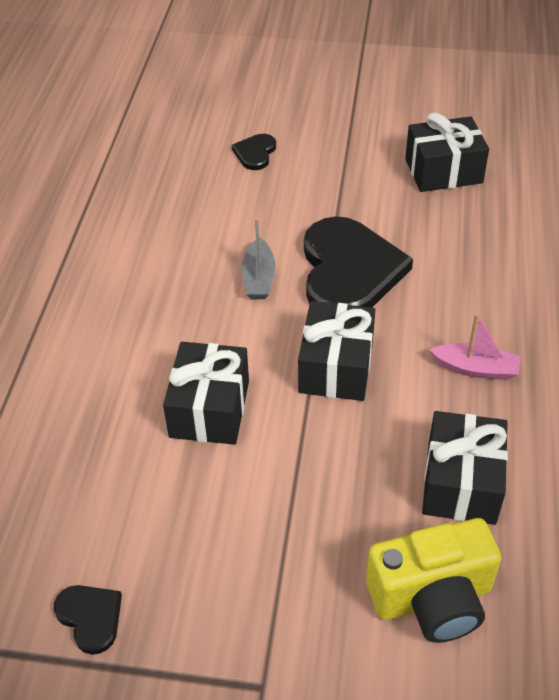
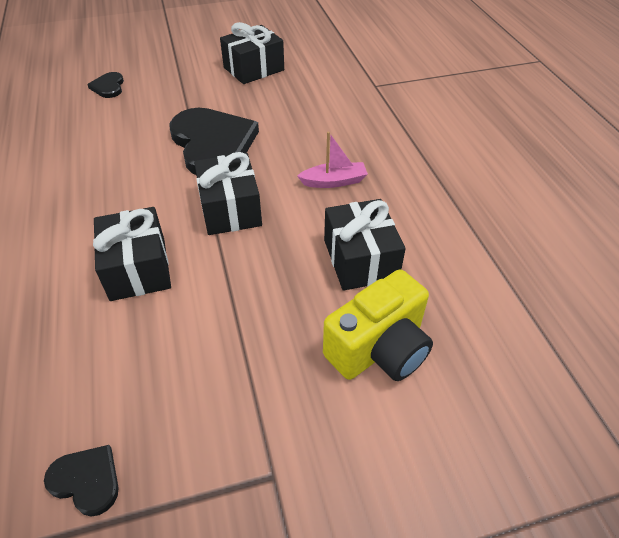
camera: 25 degrees left, 0 degrees up
(258, 278) = (143, 166): grey boat -> none

